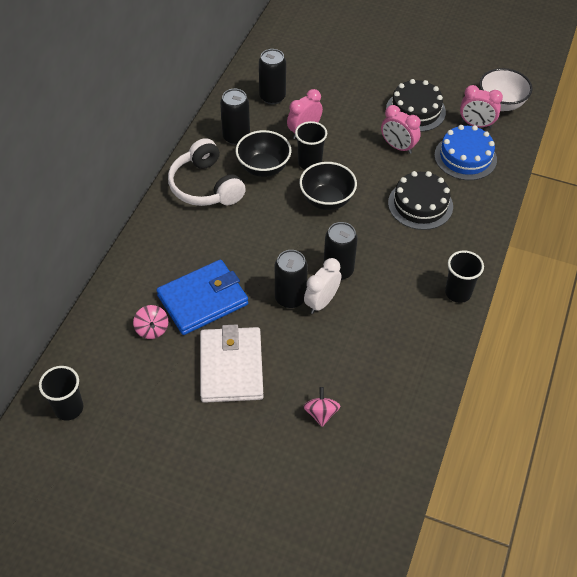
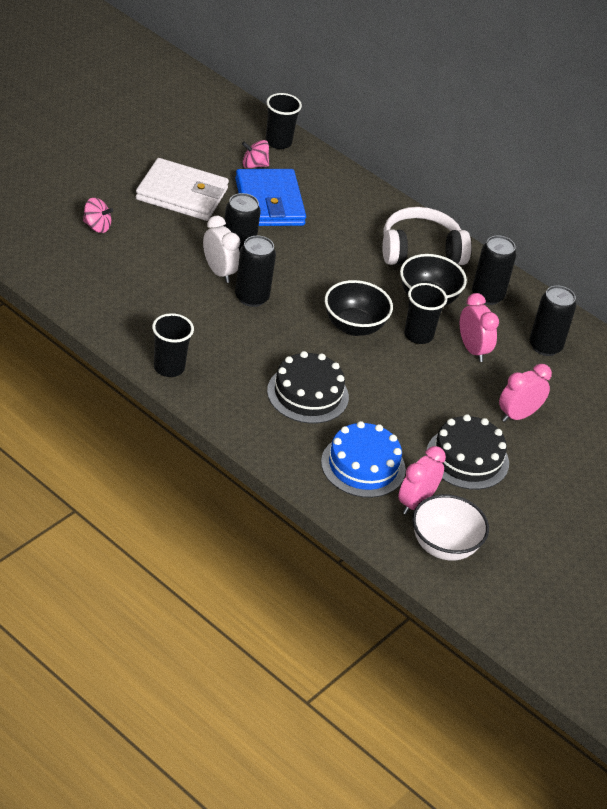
camera: 105 degrees right, 10 degrees down
(69, 408) = (201, 103): black cup -> black cup (278, 142)
(398, 147) = (409, 415): pink clock -> pink clock (518, 415)

